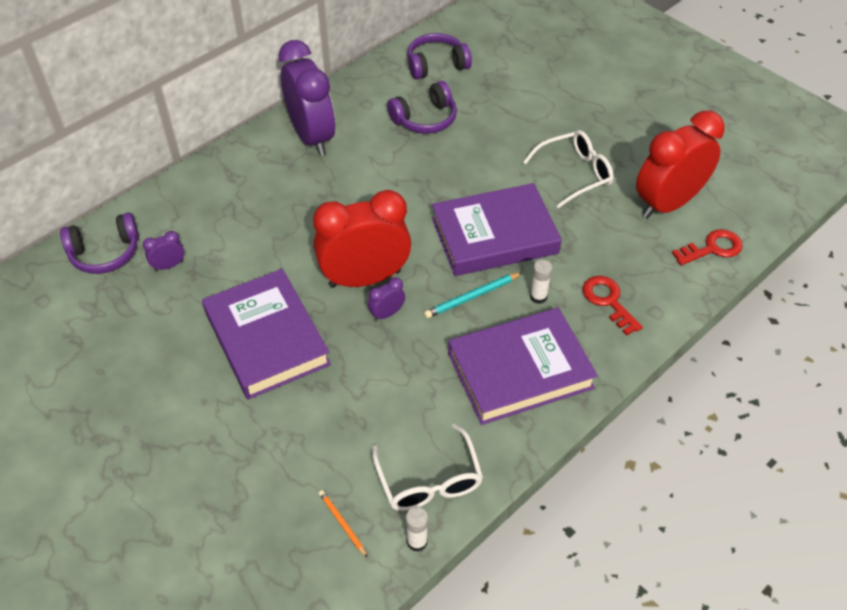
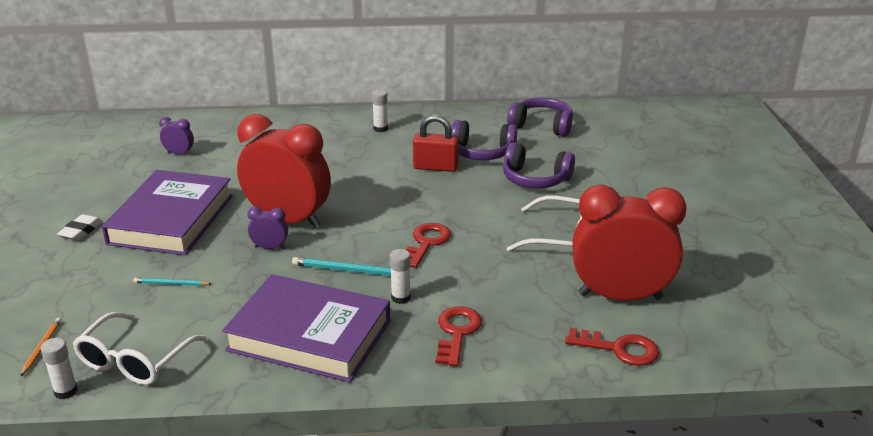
camera: 40 degrees right, 20 degrees down
(105, 253) = (156, 131): purple headphones -> purple headphones (535, 179)
(203, 401) = (81, 231): none -> white eraser
(312, 137) = (380, 129): purple clock -> white glue stick
(358, 398) = (171, 284): none -> turquoise pencil
(409, 155) = (435, 167): none -> red padlock
(494, 235) = (426, 243): purple book -> red key

